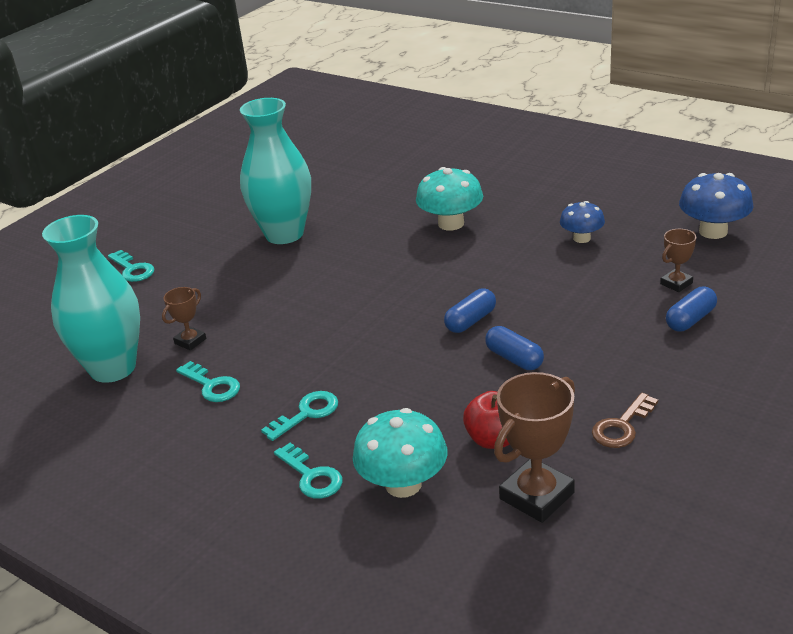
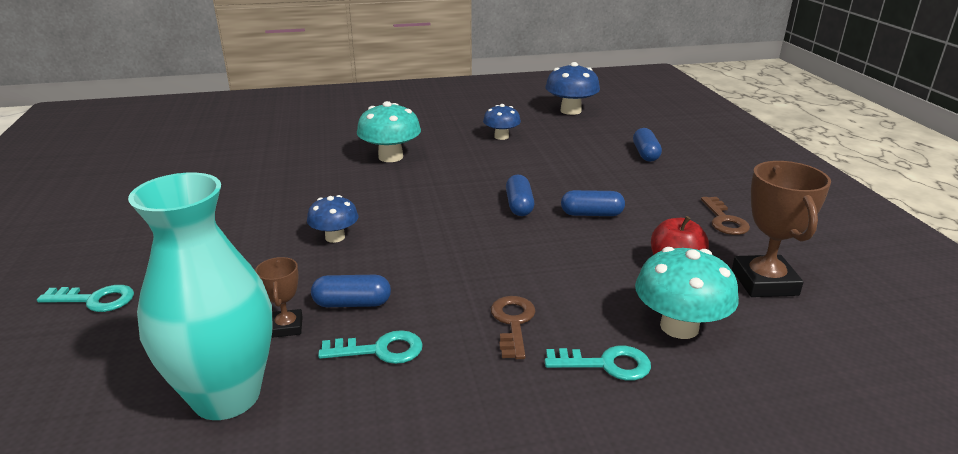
camera: 50 degrees left, 5 degrees down
(242, 345) = (352, 303): none -> blue capsule
(284, 234) = (244, 210): turquoise vase -> none
(304, 286) = (335, 237): none -> blue mushroom
(307, 414) = (513, 323): turquoise key -> brown key
(676, 283) = (602, 140): brown trophy -> none

